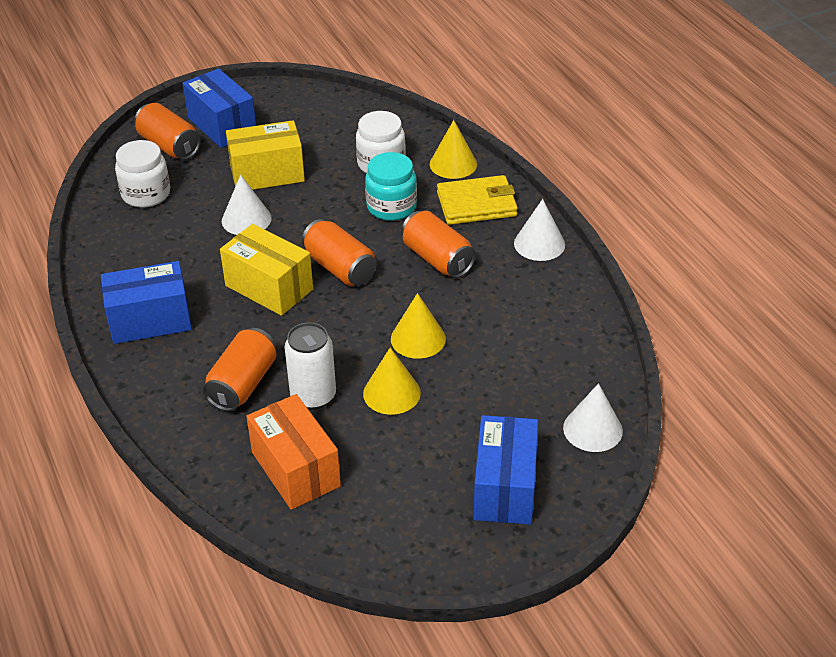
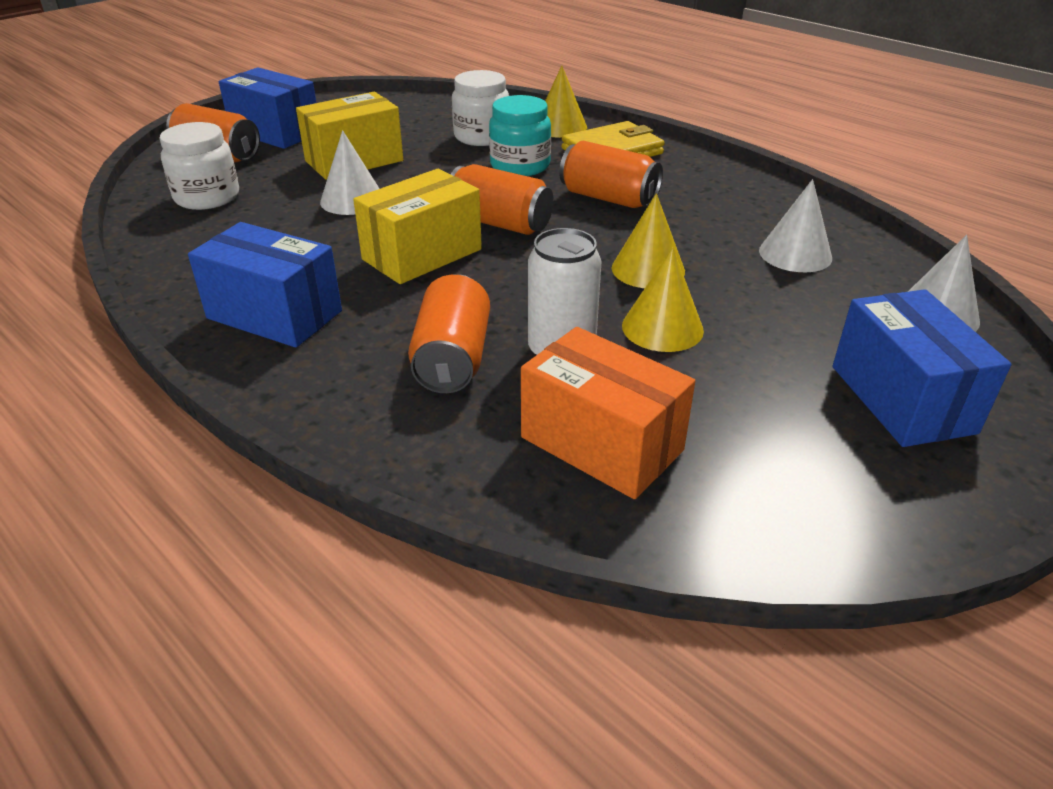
camera: 20 degrees left, 5 degrees down
(150, 320) = (274, 314): blue box -> blue box turned 60 degrees clockwise
(269, 287) = (422, 254): yellow box -> yellow box turned 60 degrees counterclockwise
(539, 244) = (707, 170): white cone -> white cone (795, 254)

